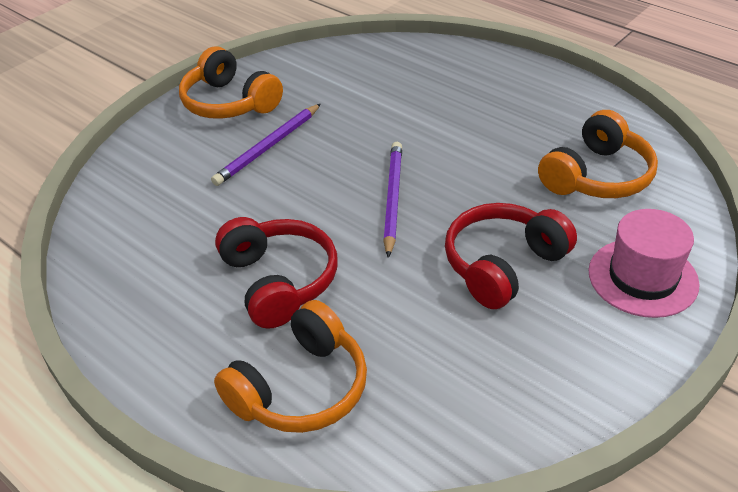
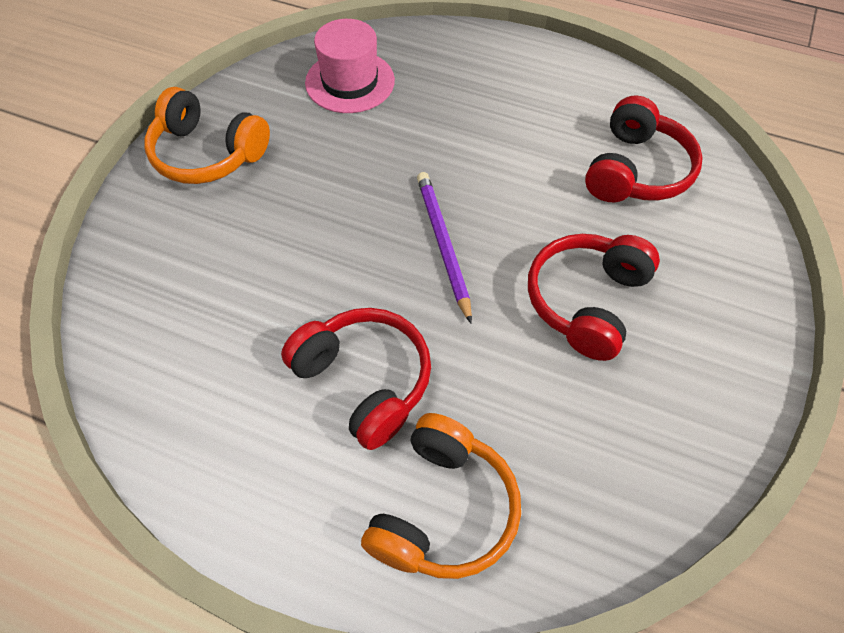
camera: 20 degrees left, 15 degrees up
(268, 147) = (279, 206): purple pencil -> none
(596, 176) = (636, 170): orange headphones -> red headphones
(642, 277) = (723, 283): pink hat -> pink hat (350, 82)

